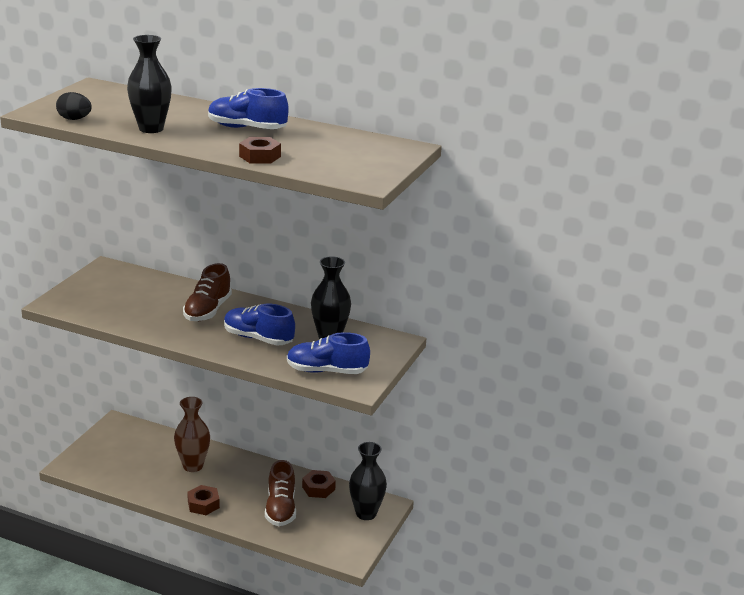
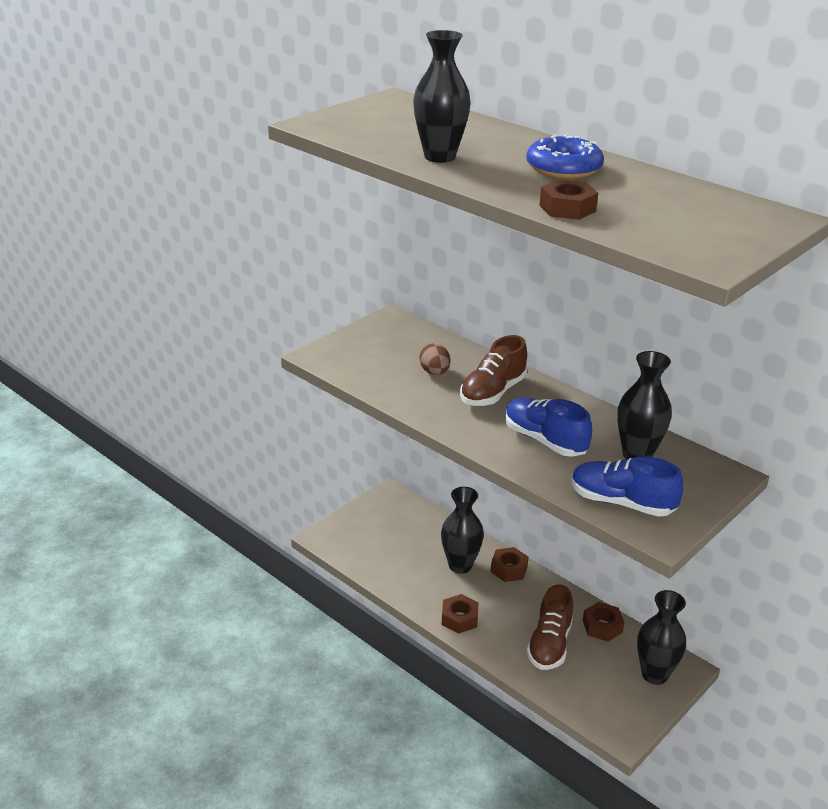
camera: 20 degrees right, 5 degrees up
(74, 119) = (352, 136): black egg -> none
(156, 303) = (434, 372): none -> brown egg
(193, 466) = (460, 565): brown vase -> black vase
(234, 461) = (509, 569): none -> brown nut
(247, 128) = (563, 168): blue shoe -> blue donut

